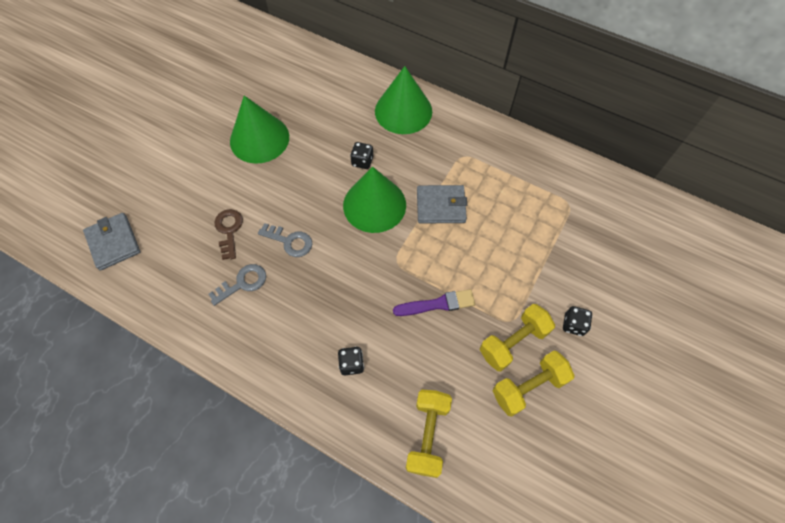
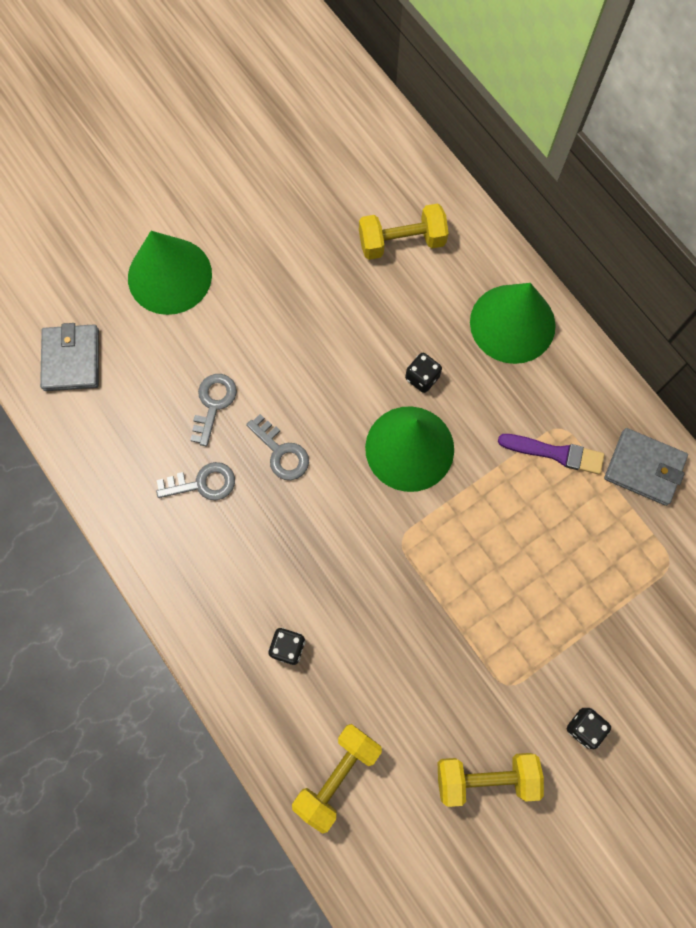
camera: 25 degrees right, 10 degrees up
(229, 230) = (213, 403): brown key -> grey key
(259, 139) = (302, 285): green cone -> green cone (169, 276)
(437, 304) = (426, 620): purple brush -> purple brush (555, 453)
(441, 206) = (495, 488): grey wallet -> grey wallet (644, 468)
(513, 342) = (496, 713): yellow dumbbell -> yellow dumbbell (401, 242)

